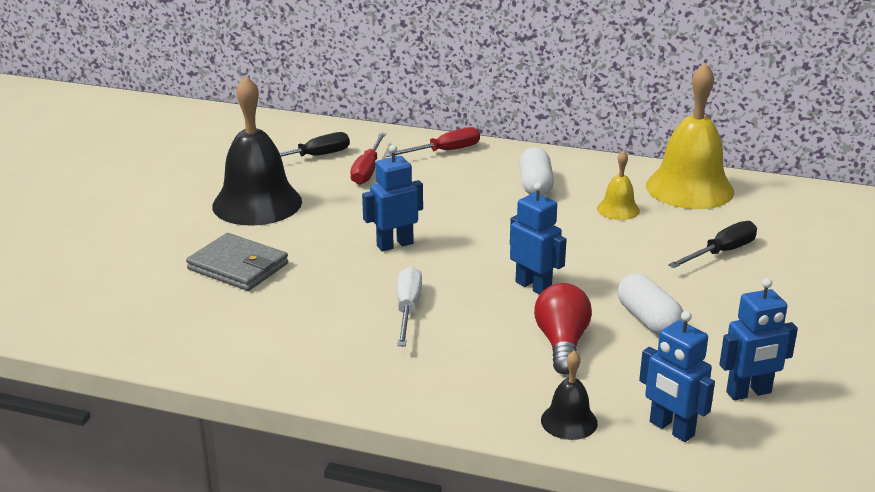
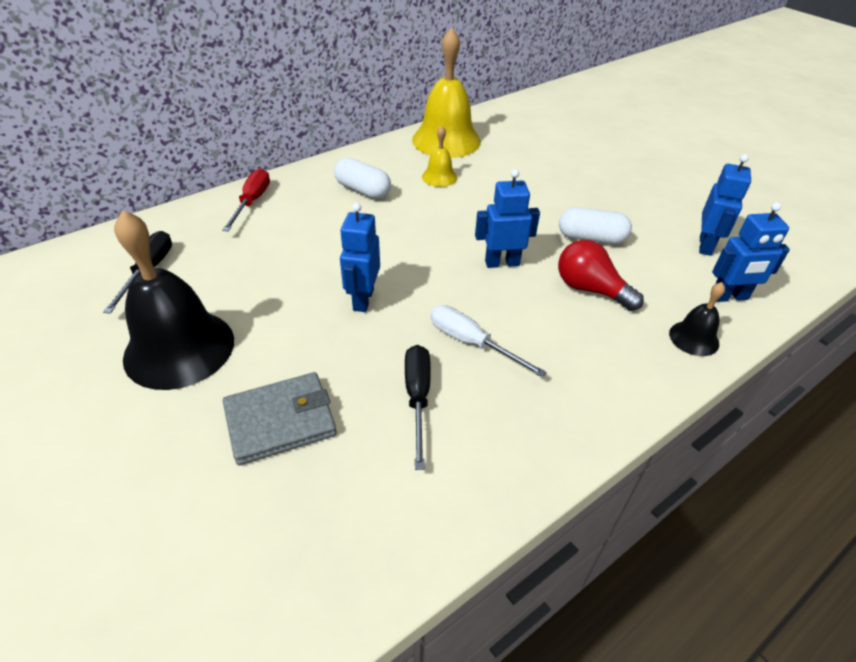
camera: 55 degrees left, 15 degrees up
(367, 170) = (221, 253): red screwdriver -> none
(721, 252) = (536, 171): black screwdriver -> black screwdriver (418, 398)

